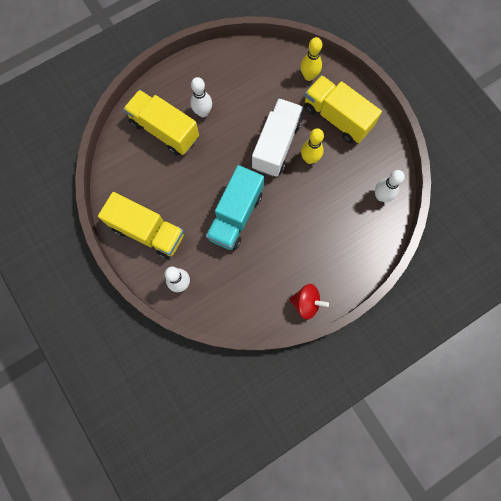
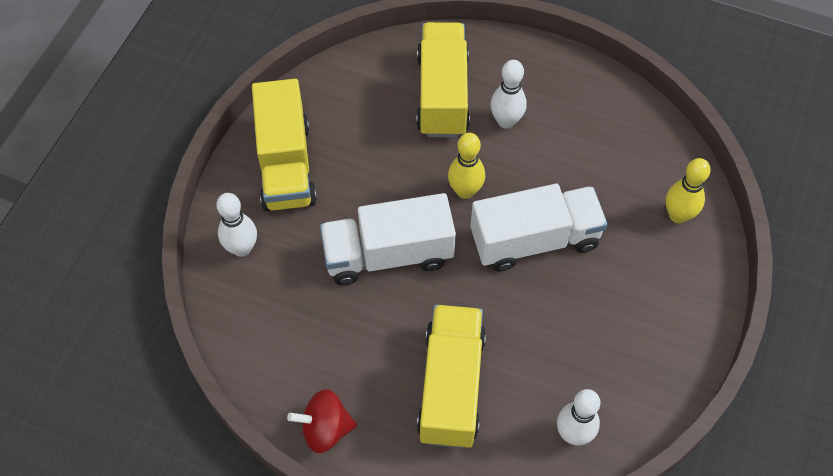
camera: 55 degrees right, 15 degrees down
(235, 216) = (388, 254): turquoise truck -> white truck
(306, 303) = (325, 429): red spinning top -> red spinning top turned 105 degrees clockwise
(309, 159) = (550, 296): yellow bowling pin -> yellow bowling pin (465, 191)
(337, 118) = (646, 293): yellow truck -> yellow truck (451, 386)

